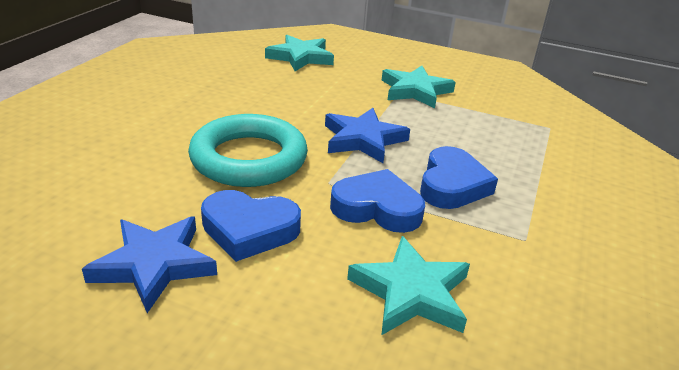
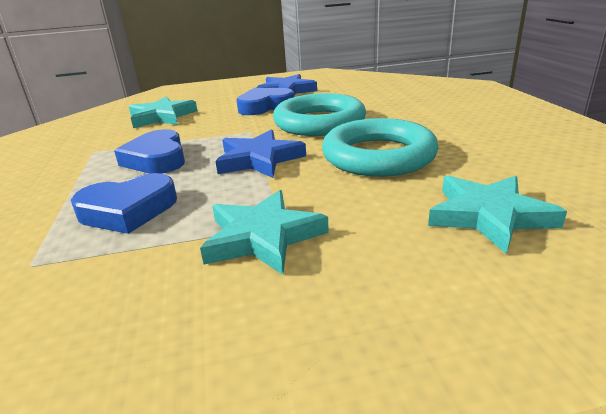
camera: 150 degrees right, 5 degrees down
(278, 102) = (378, 156): none -> turquoise ring
(377, 208) = (205, 132): blue heart -> blue heart (128, 210)

